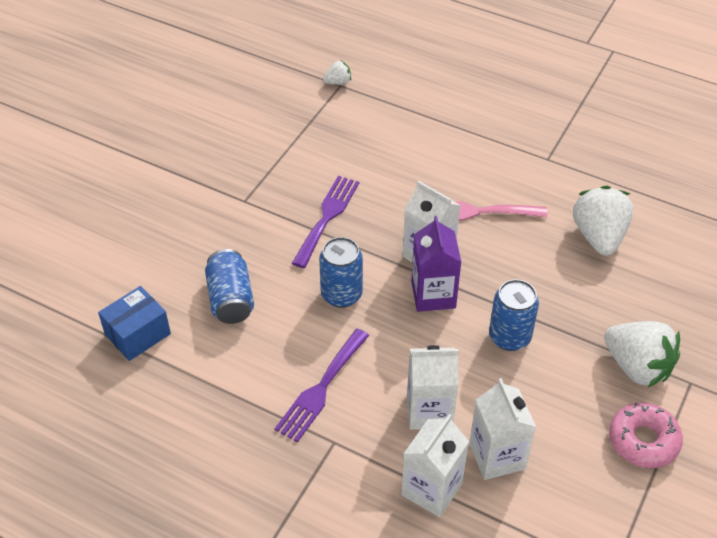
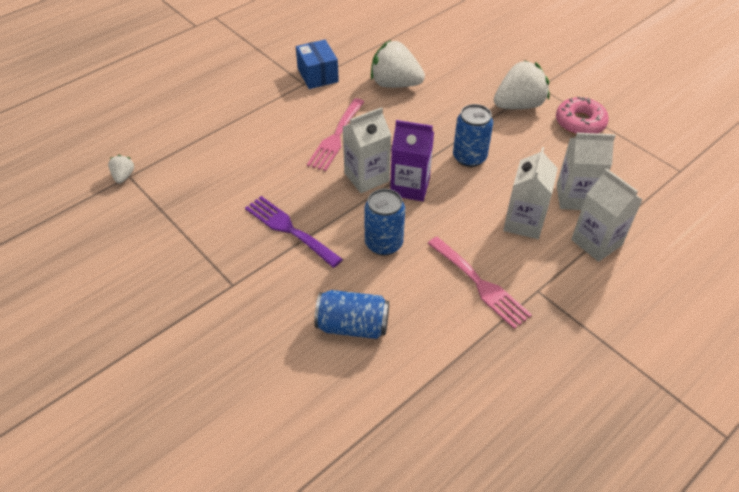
camera: 70 degrees left, 0 degrees up
(137, 334) = (363, 416): blue box -> blue box (317, 75)
(321, 389) = (480, 284): purple fork -> pink fork

